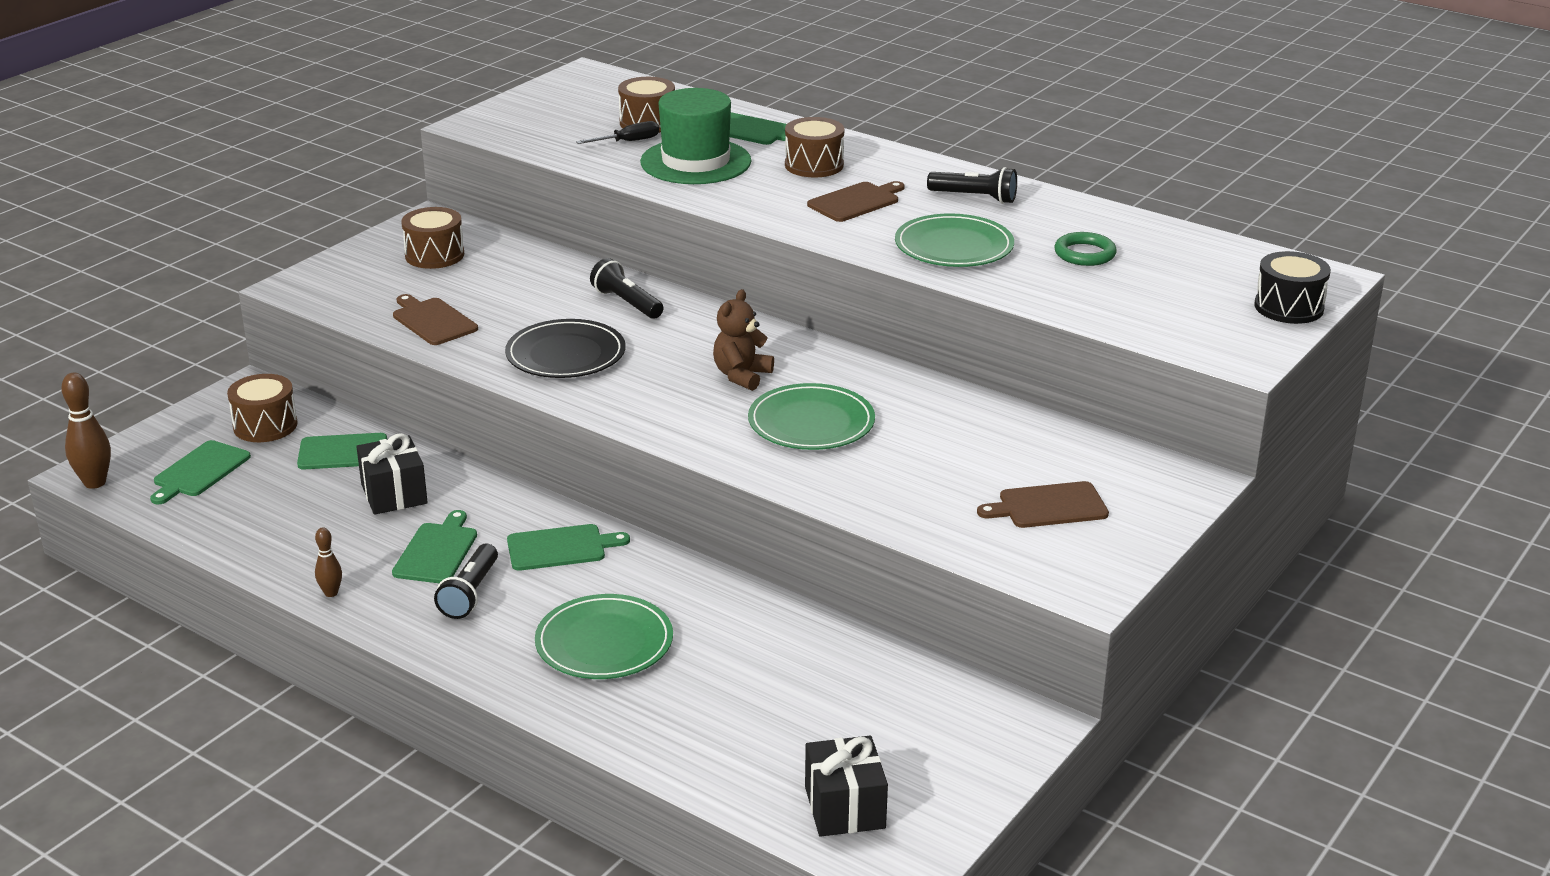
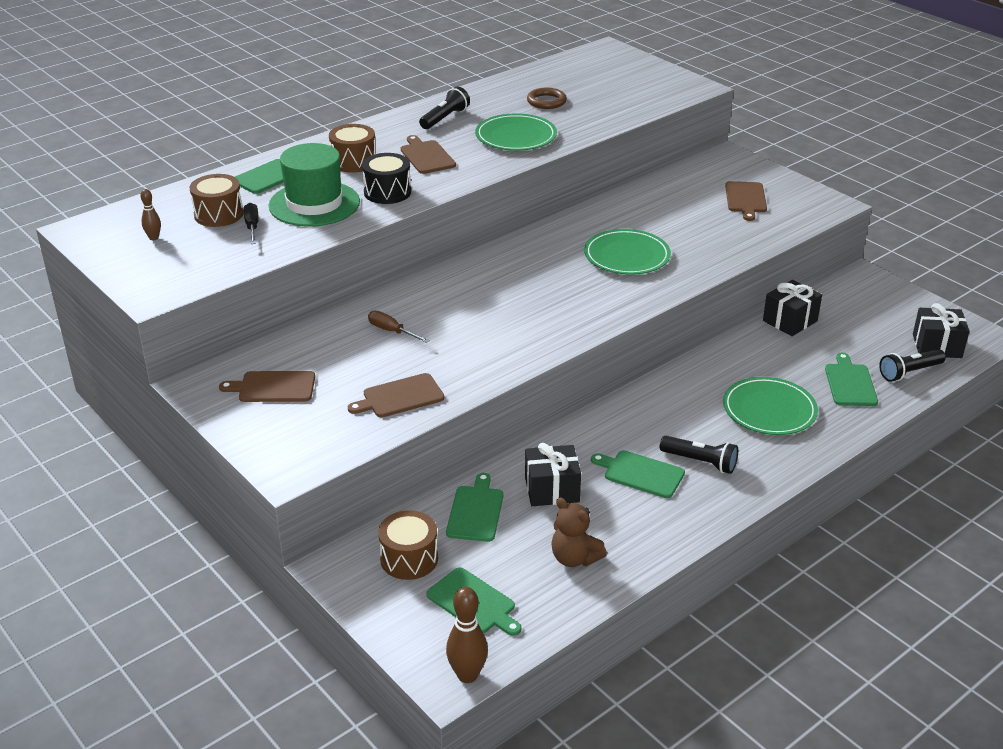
camera: 75 degrees left, 5 degrees up
(331, 593) = (685, 531): brown bowling pin -> brown bowling pin (154, 238)
(434, 255) = (273, 387): brown drum -> brown cutting board
(561, 297) = (392, 331): none -> brown screwdriver
(561, 548) = (651, 416): green cutting board -> green cutting board (850, 383)
(565, 354) = (489, 339): black plate -> none
(627, 303) = (418, 304): black flashlight -> black flashlight (909, 372)
(741, 376) = (553, 272): brown teddy bear -> brown teddy bear (574, 558)
(850, 649) = (790, 321): none -> black gift
(1084, 254) = (546, 101): green ring -> brown ring
(1288, 307) = (639, 64): black drum -> black drum (387, 192)

